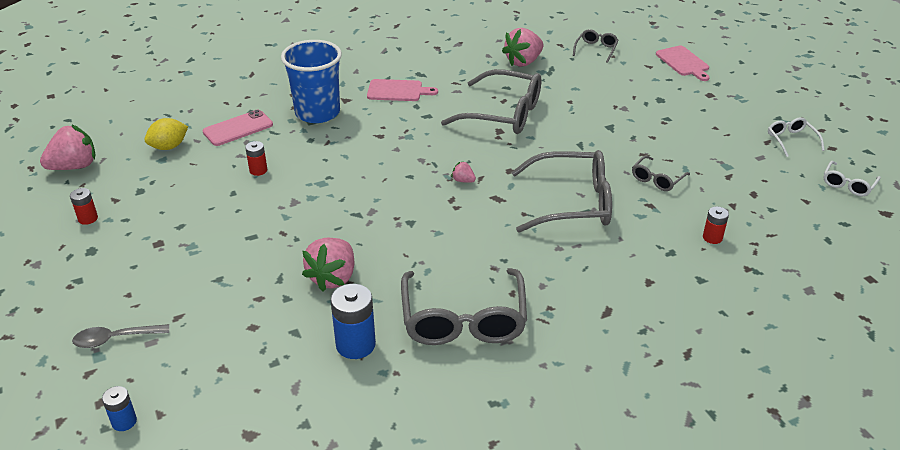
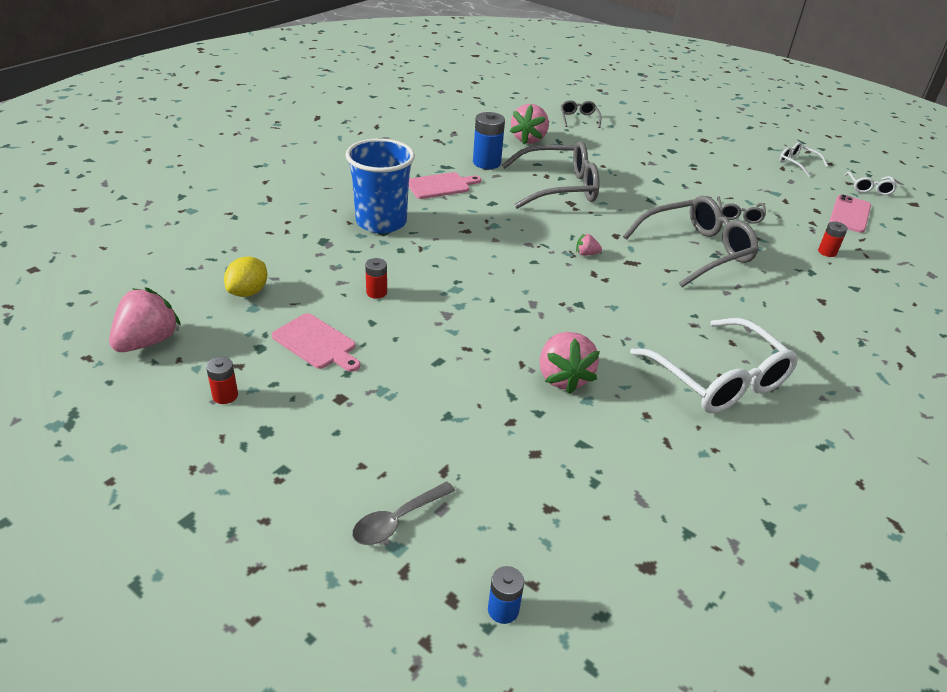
camera: 30 degrees left, 0 degrees up
(238, 128) = (310, 255): pink phone -> pink phone (850, 214)
(355, 345) = (652, 436): blue battery -> blue battery (486, 163)
(463, 319) = (719, 379): grey glasses -> white glasses
(683, 62) = (658, 118): pink cutting board -> pink cutting board (316, 343)

